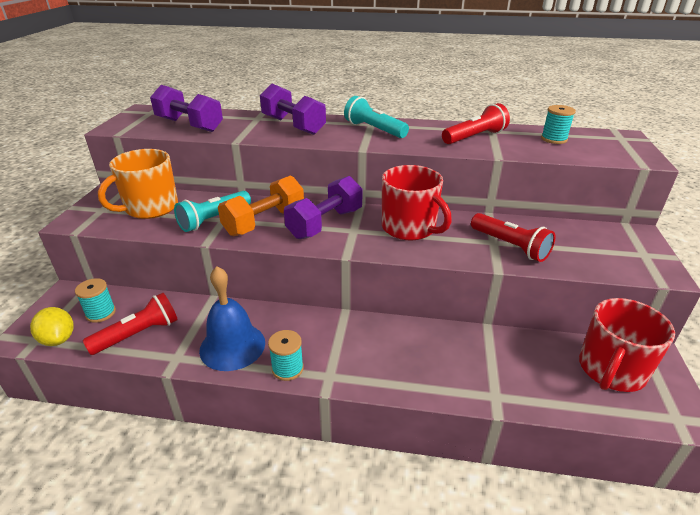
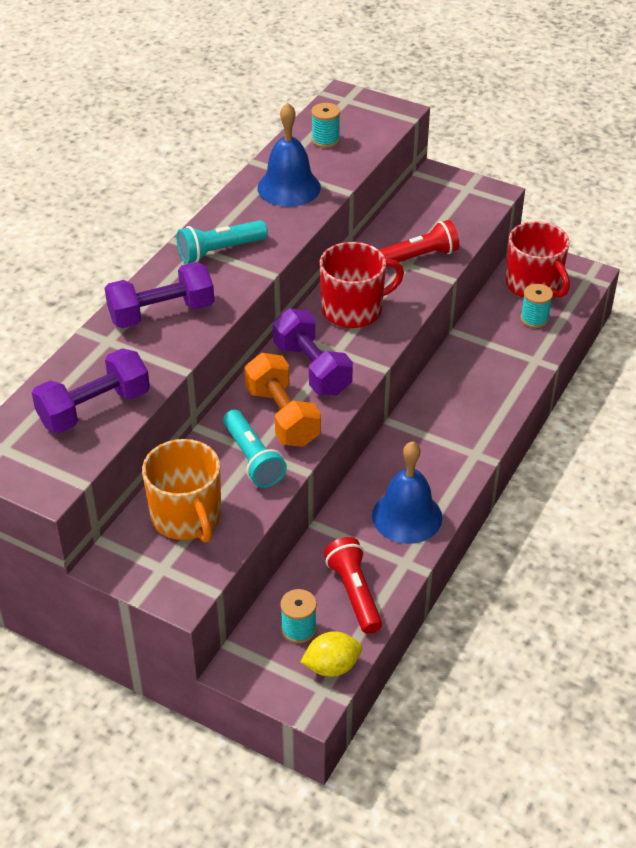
camera: 70 degrees left, 10 degrees up
(287, 368) = (455, 480): turquoise spool -> turquoise spool (534, 319)
(474, 137) = (289, 187): red flashlight -> blue bell

